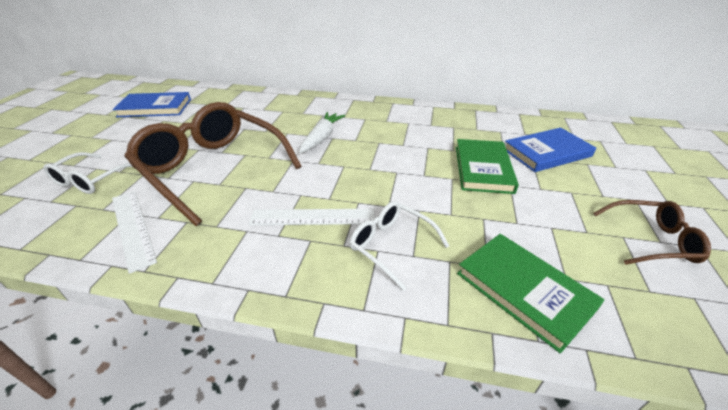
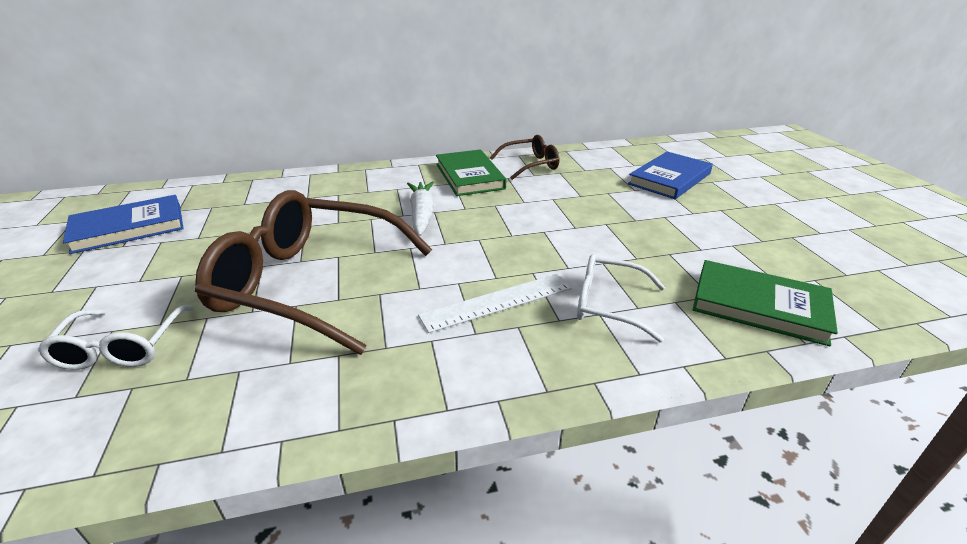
camera: 25 degrees left, 5 degrees down
(132, 227) = (264, 386): white ruler -> none
(483, 169) = (626, 207): green book -> green book (469, 176)
(651, 240) = (814, 234): brown glasses -> brown glasses (530, 165)

